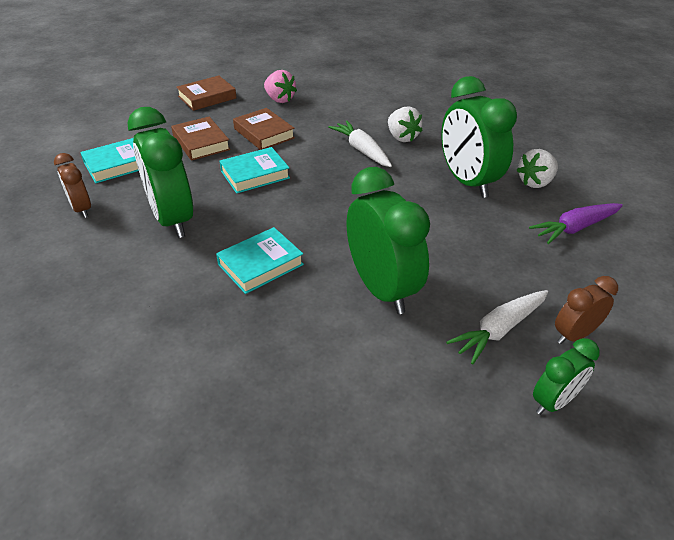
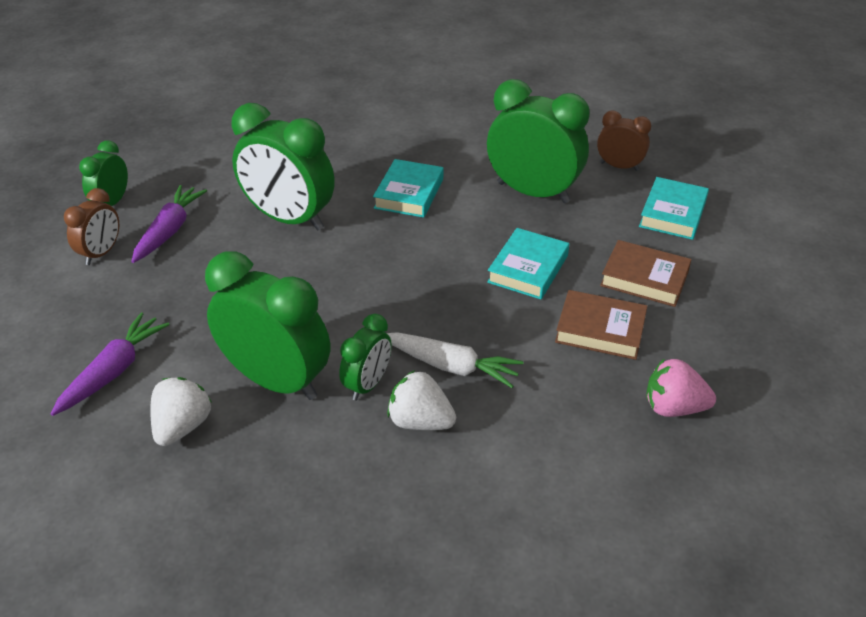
camera: 145 degrees right, 0 degrees up
(207, 97) = (766, 354): brown book -> none
(415, 160) = (367, 384): none -> green clock
(499, 330) = (170, 230): white carrot -> purple carrot

